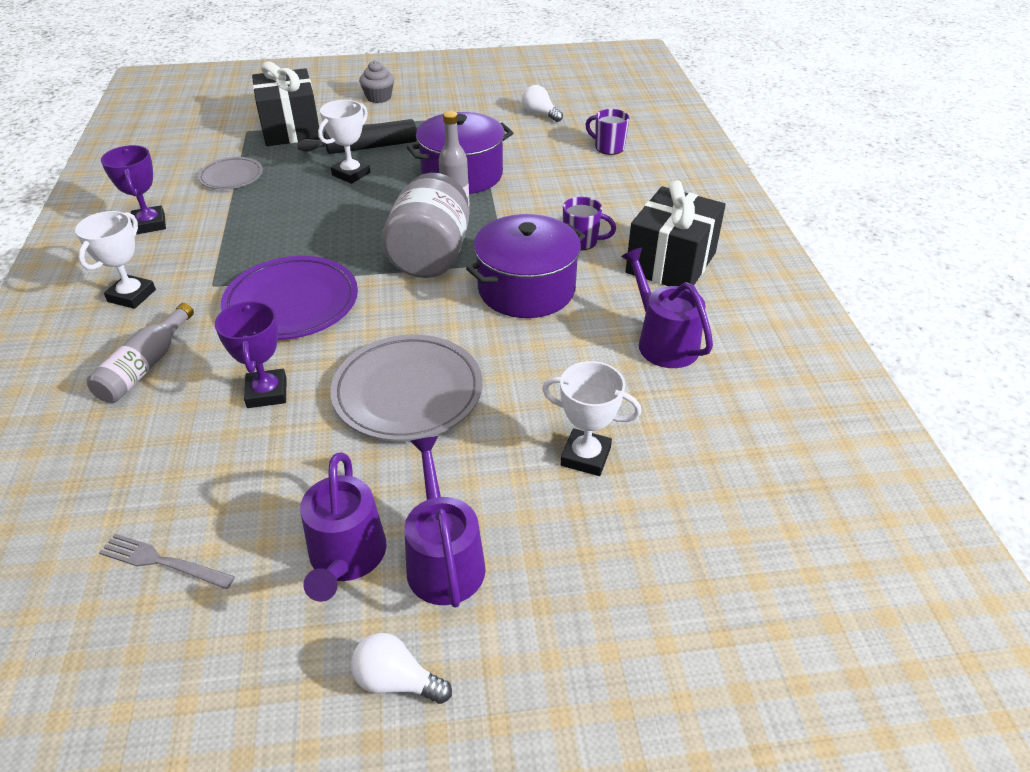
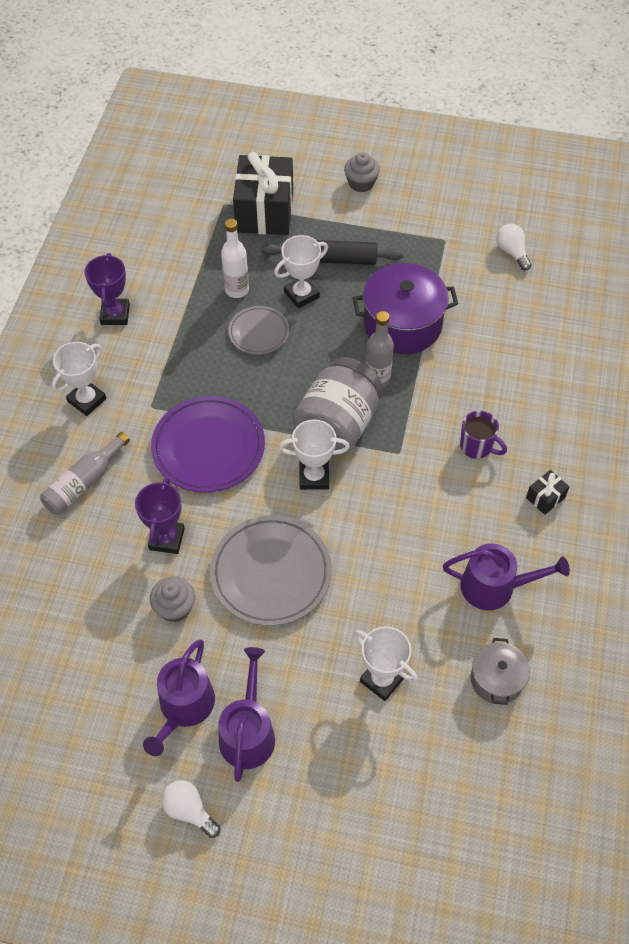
camera: 20 degrees right, 15 degrees up
(163, 562) = (66, 668): grey fork -> none
(231, 177) = (195, 269): grey plate -> grey plate (259, 332)
(281, 183) = (237, 290): none -> white bottle
(298, 455) = (175, 607): none -> grey cupcake
(422, 300) = (314, 477): none -> white trophy
(526, 289) = (405, 490): purple pot -> none
(608, 147) = (558, 323): purple mug -> none
(663, 342) = (494, 587): purple watering can -> purple watering can turned 105 degrees clockwise
(671, 263) = (545, 498): black gift -> black gift, size x0.42
(714, 420) = (496, 679): none -> grey pot

